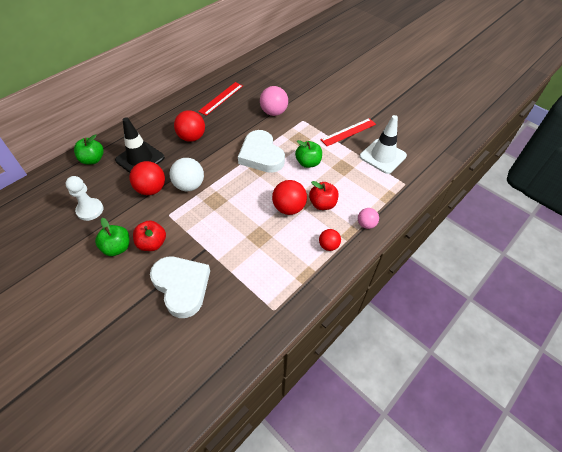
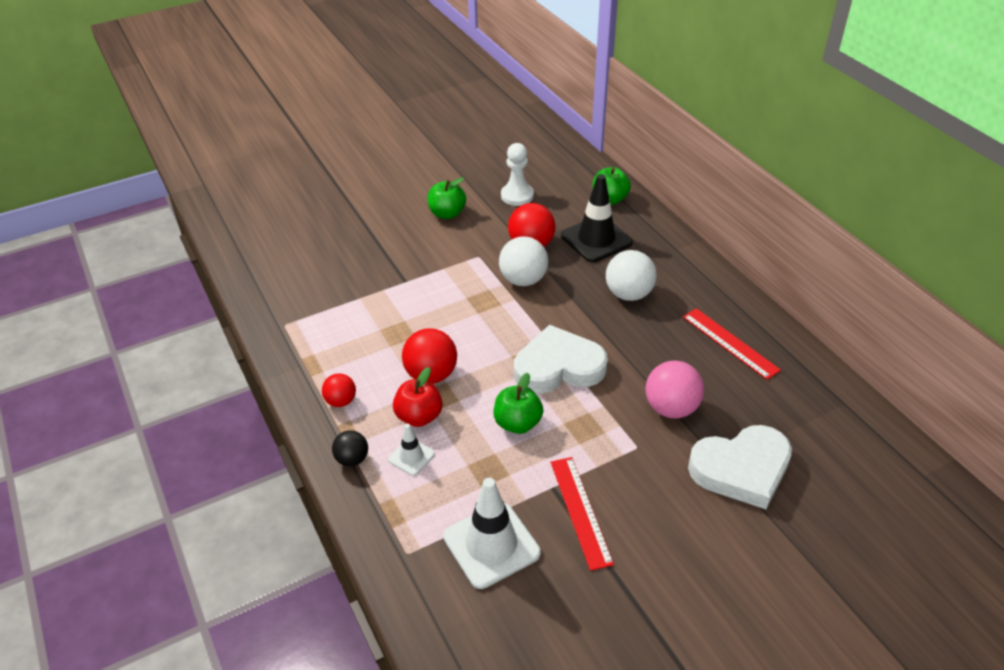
camera: 110 degrees right, 10 degrees down
(152, 243) = (438, 240): red apple -> none
(182, 286) = (364, 256): white heart -> white heart (741, 469)
(192, 137) = (628, 294): red ball -> white ball
(351, 199) = (411, 457): none -> white traffic cone
(366, 224) = (352, 459): pink ball -> black ball

